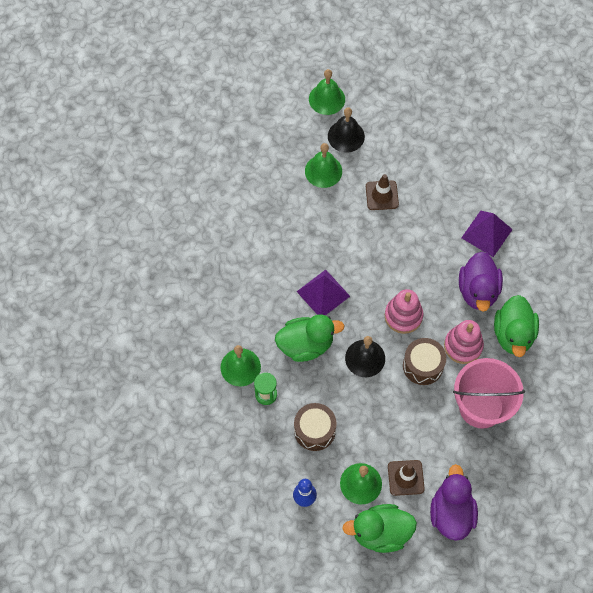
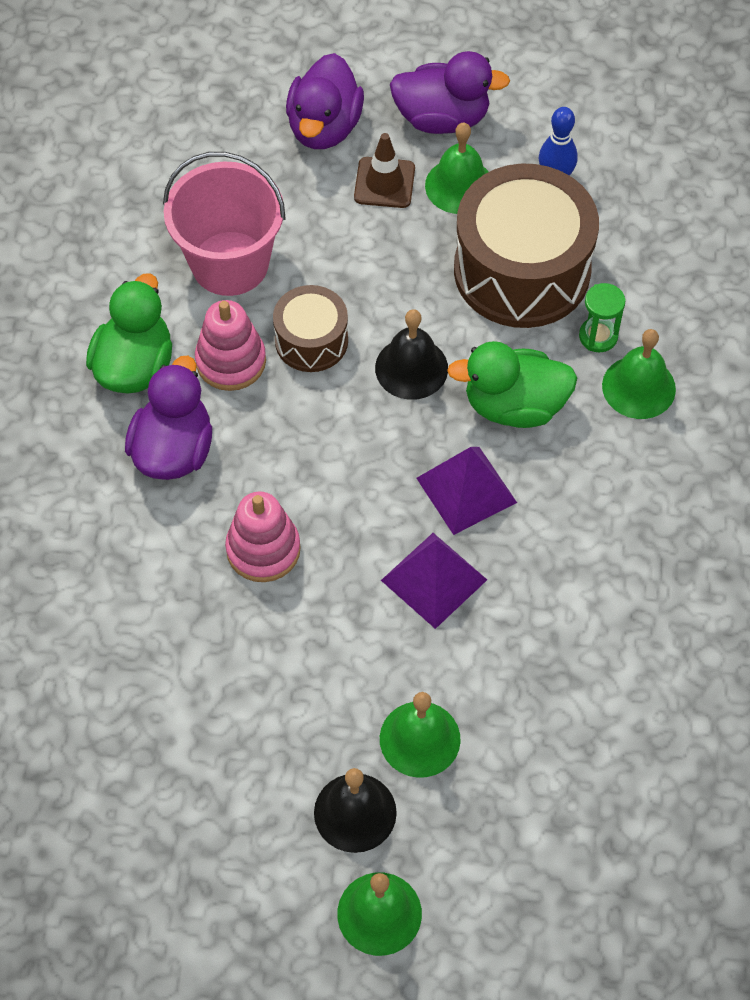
camera: 170 degrees left, 5 degrees down
(314, 430) = (522, 270): brown drum -> brown drum, size x1.91
(380, 532) = (442, 118): green duck -> purple duck
(382, 195) = (309, 665): brown traffic cone -> none
(403, 316) = (324, 427): pink stacking toy -> pink stacking toy (263, 549)
(486, 233) = (121, 553): purple pyramid -> purple pyramid (434, 579)

